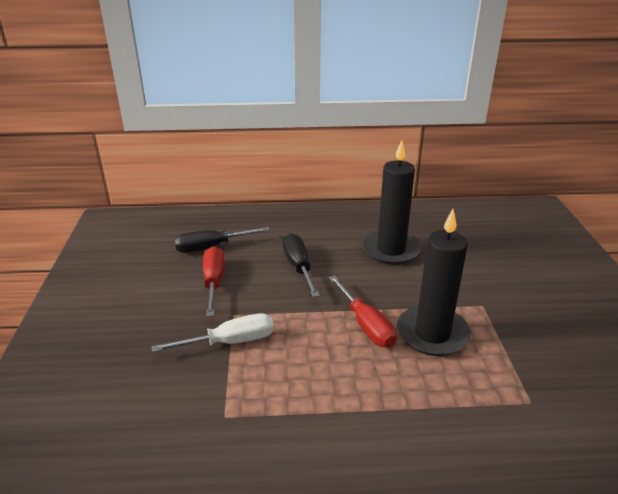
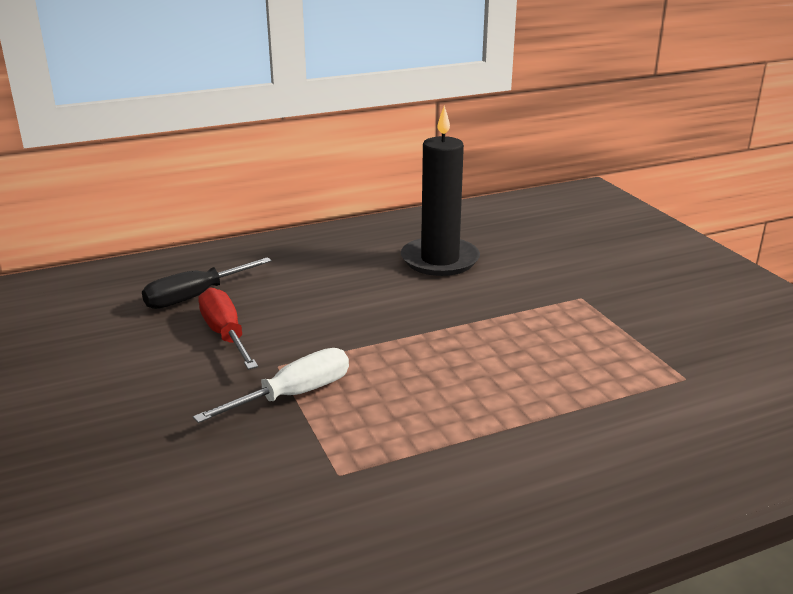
camera: 20 degrees left, 5 degrees down
(299, 267) = (333, 298): black screwdriver -> none
(365, 325) = (457, 342): red screwdriver -> none
(432, 334) = (541, 336): black candle -> none

